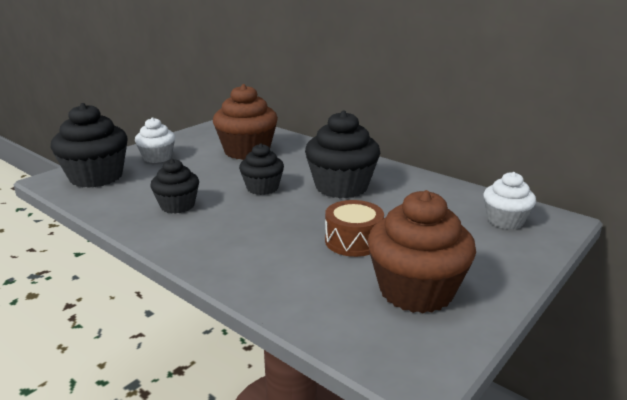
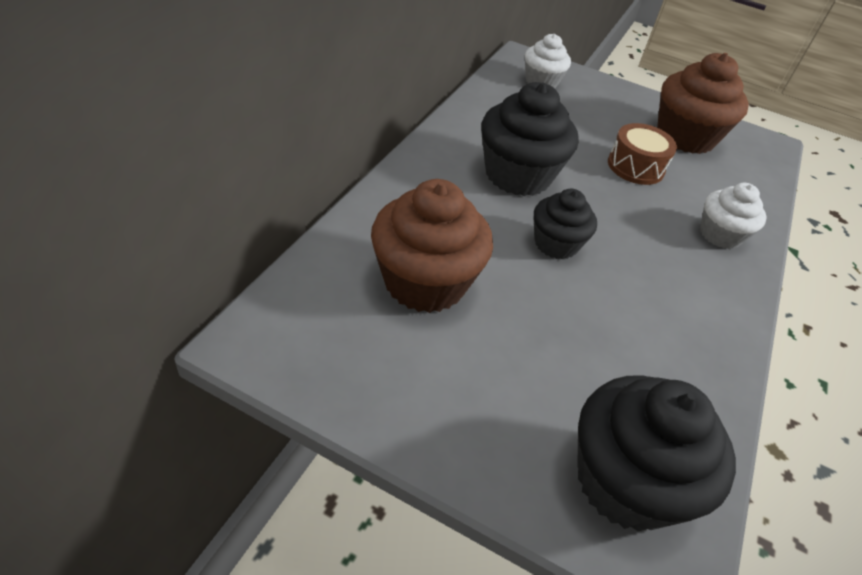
camera: 110 degrees left, 20 degrees up
(157, 157) = (499, 411): white cupcake -> white cupcake (720, 235)
(177, 206) = (653, 321): black cupcake -> none

